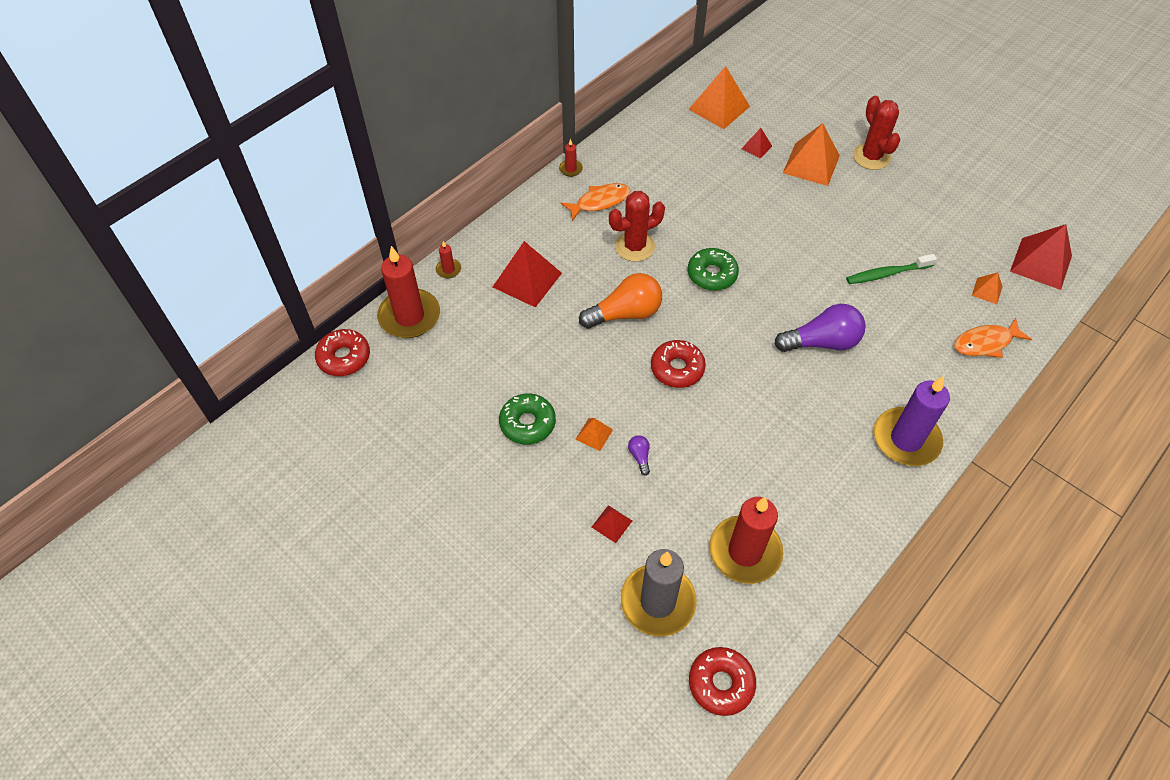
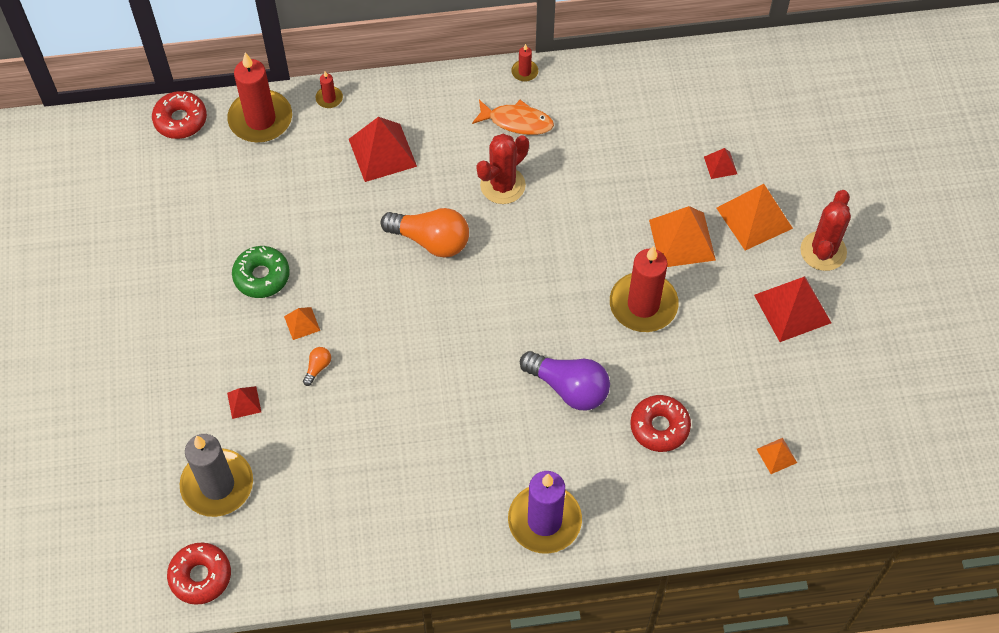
camera: 40 degrees right, 5 degrees up
(634, 246) = (502, 185): red cactus -> red cactus turned 60 degrees counterclockwise
(639, 457) = (317, 368): purple light bulb -> orange light bulb
(677, 369) = (422, 319): red donut -> red donut (659, 427)
(712, 274) = (541, 259): green donut -> none
(719, 107) = (730, 100): orange pyramid -> orange pyramid (682, 240)
(745, 551) = (318, 501): red candle -> red candle (643, 305)
(887, 274) = (700, 372): green toothbrush -> none
(985, 343) = (715, 498): orange fish -> none
(1041, 263) = (863, 470): red pyramid -> red pyramid (792, 308)

